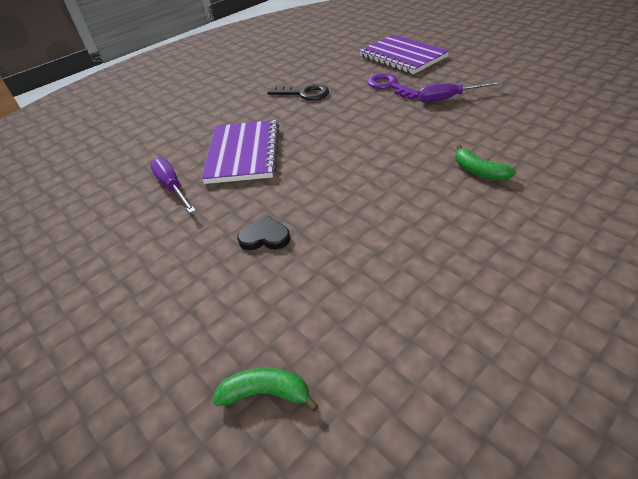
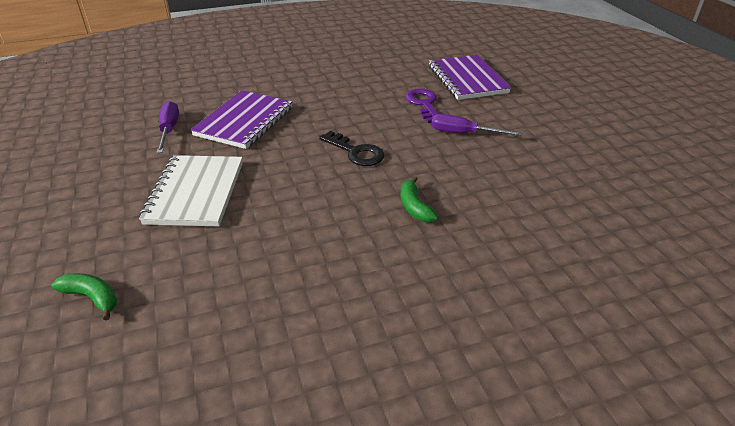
camera: 20 degrees right, 5 degrees down
(265, 237) = (195, 193): black heart -> white notebook
(304, 94) = (343, 86): black key -> black key (356, 152)

